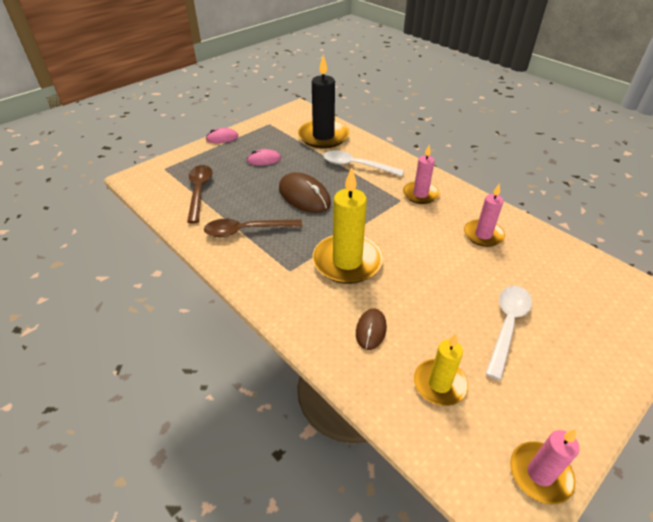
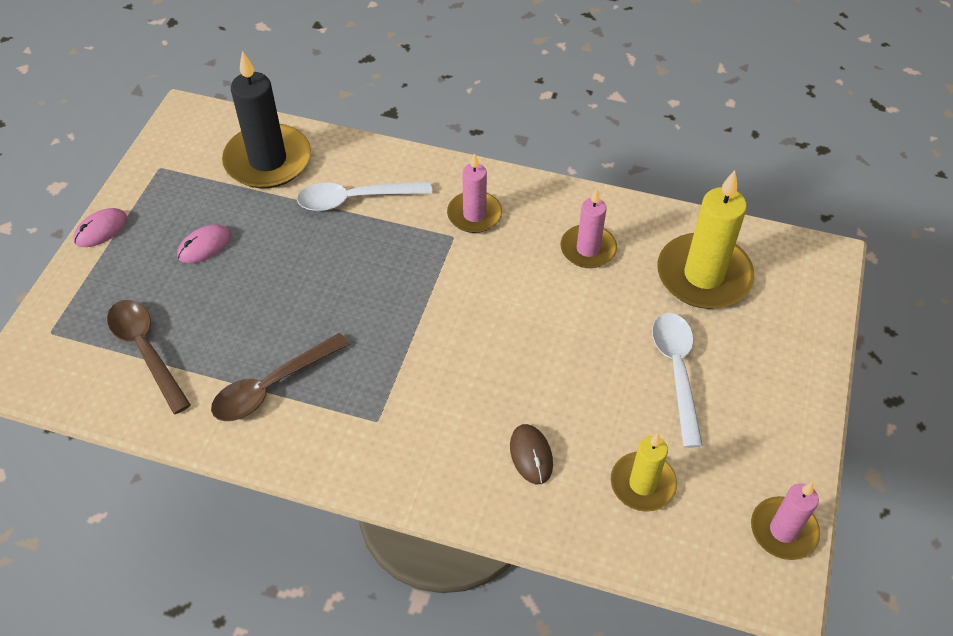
camera: 30 degrees left, 10 degrees up
(304, 196) = (314, 288): brown mouse -> none
(347, 261) = (443, 371): yellow candle -> yellow candle (703, 275)

